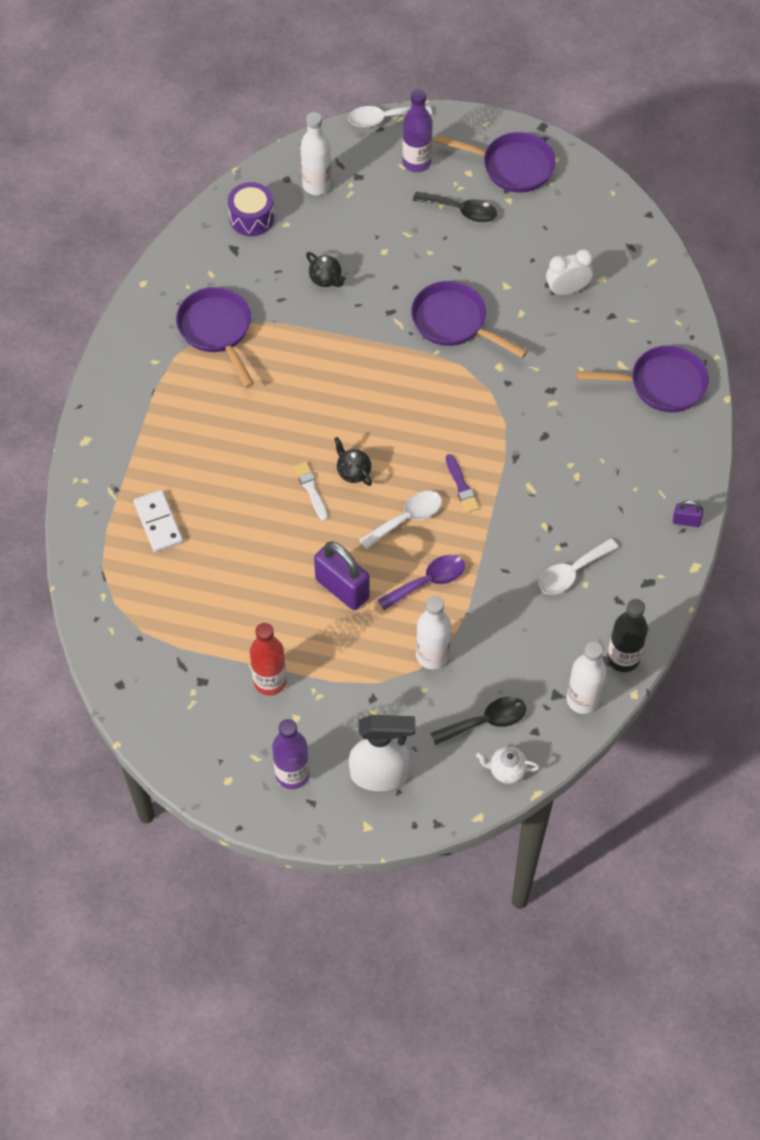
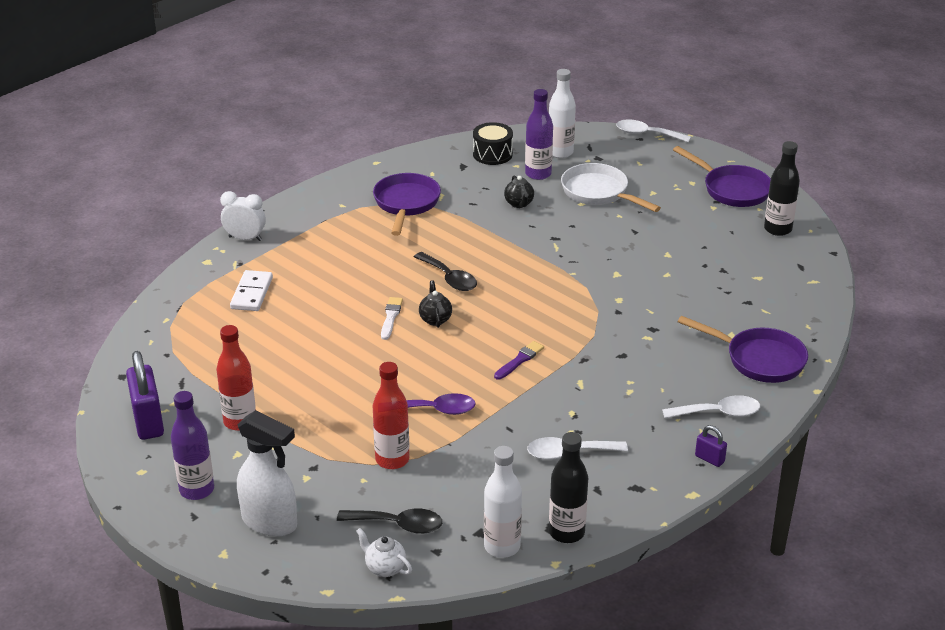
camera: 30 degrees right, 25 degrees down
(251, 218) = (492, 154): purple drum -> black drum
(342, 588) = (357, 386): purple padlock -> purple padlock (148, 421)
(391, 228) = (598, 193): none -> white pan
(407, 519) = (453, 363): white spoon -> white spoon (718, 413)
(416, 162) = (653, 164): purple bottle -> purple bottle (538, 174)
(432, 655) = (392, 460): white bottle -> red bottle
(454, 322) = (603, 261): purple pan -> none
(461, 210) = (667, 201): black spoon -> black spoon (449, 278)
(461, 486) = (519, 360): purple brush -> purple brush turned 150 degrees counterclockwise
(567, 290) = (720, 273): white clock -> white clock (245, 238)
(583, 205) = (777, 229): none -> black bottle

